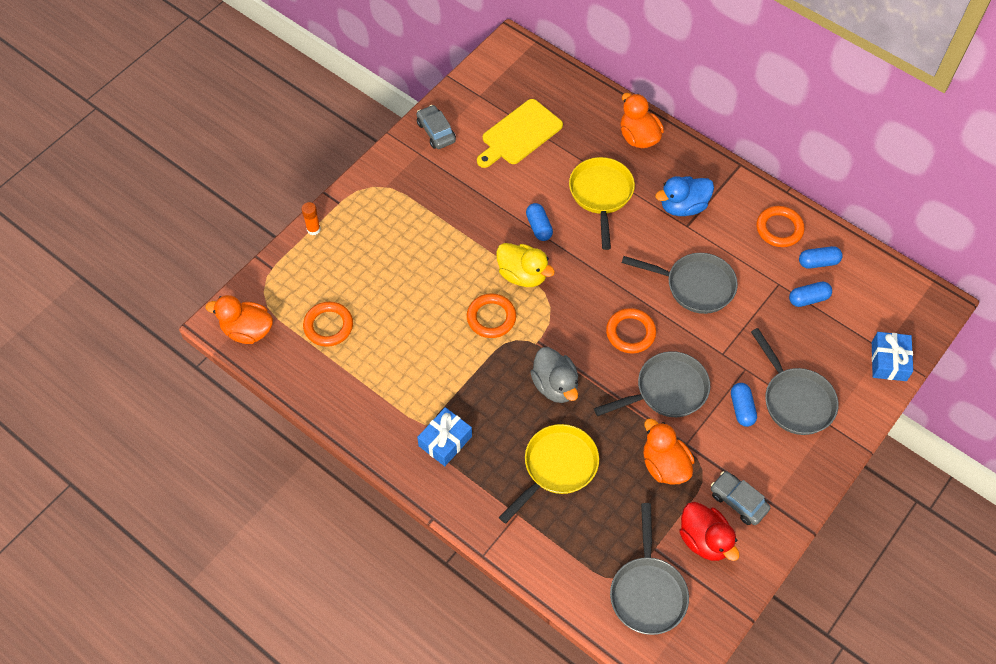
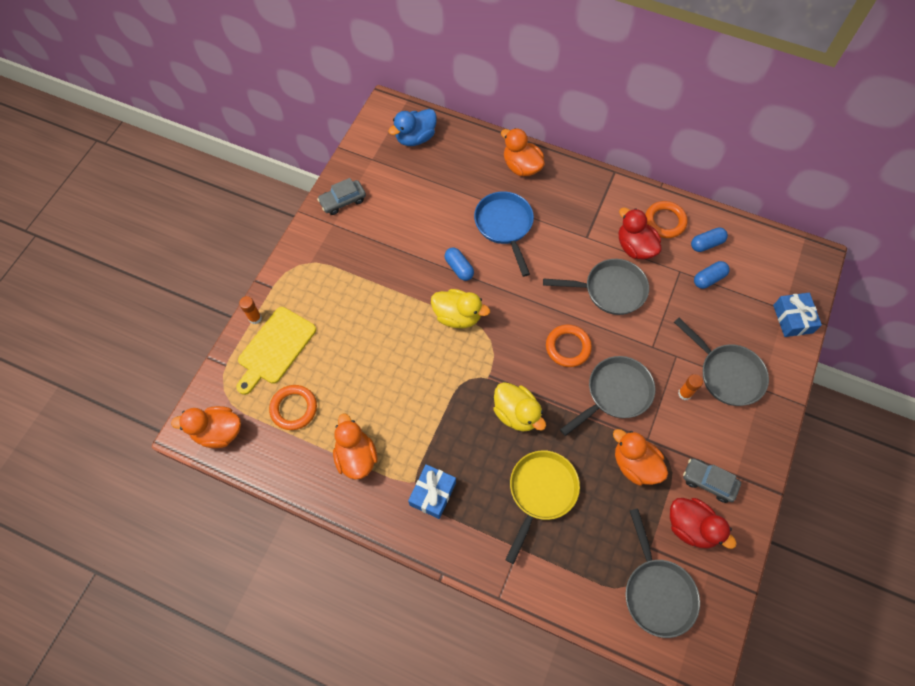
camera: 15 degrees left, 5 degrees up
(378, 387) = (356, 456): none -> orange duck
(436, 132) = (343, 201): grey car -> grey car turned 75 degrees counterclockwise
(491, 318) = (441, 363): orange ring -> none
(519, 134) = (417, 187): yellow cutting board -> yellow cutting board (275, 348)
(555, 385) = (516, 414): grey duck -> yellow duck
(601, 195) = (505, 226): yellow pan -> blue pan
(683, 206) = (578, 220): blue duck -> blue duck (415, 138)
(737, 248) = (635, 247): none -> red duck
(741, 408) = (684, 393): blue capsule -> orange glue stick

